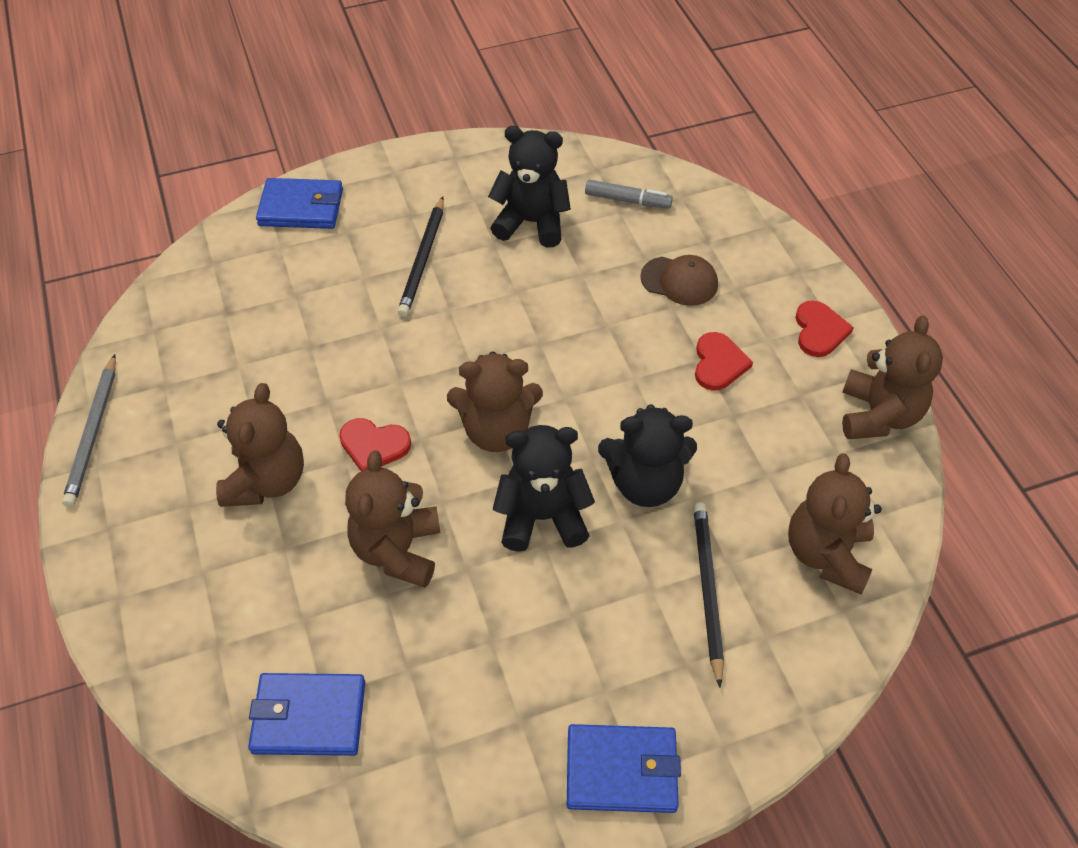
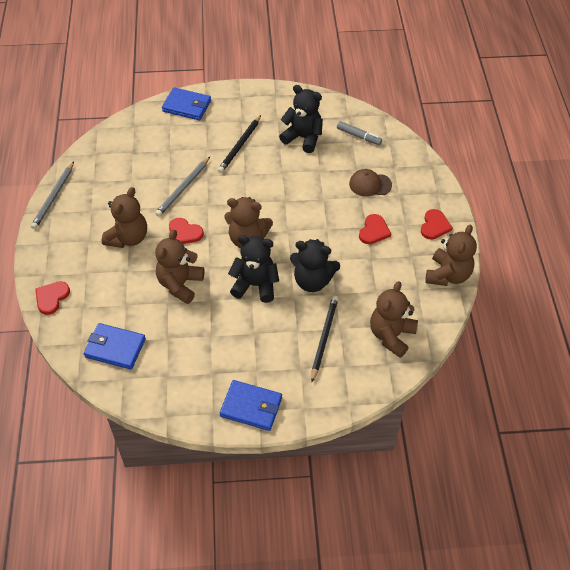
camera: 15 degrees right, 0 degrees up
(146, 642) = (51, 298): none -> red heart
(343, 361) = (183, 188): none -> grey pencil
(679, 281) = (370, 184): brown cap -> brown cap turned 150 degrees clockwise

